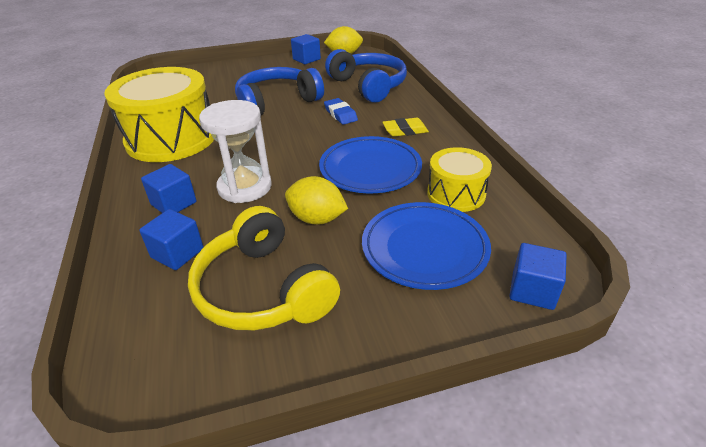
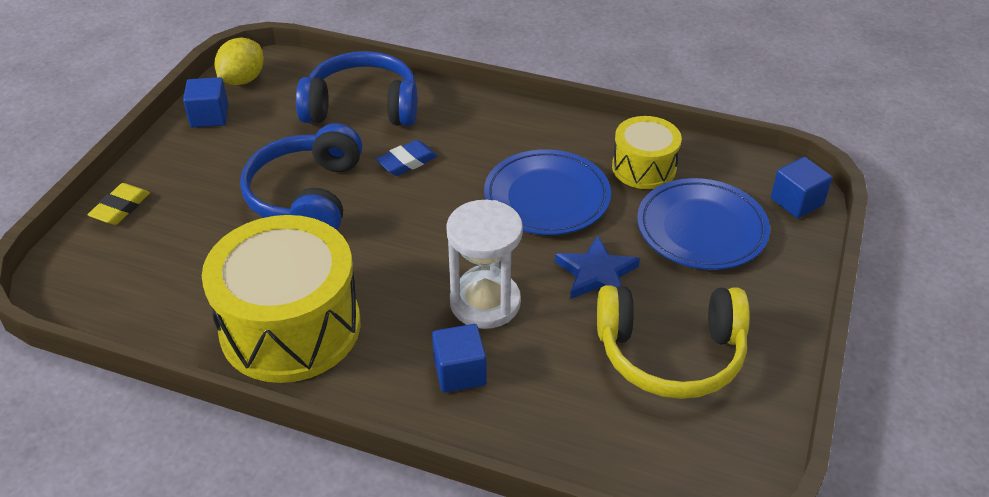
camera: 55 degrees left, 5 degrees up
(177, 253) = (560, 397): blue cube -> none
(317, 219) = (596, 274): yellow lemon -> blue star
(340, 114) = (407, 162): blue eraser -> blue eraser turned 45 degrees counterclockwise
(405, 130) = (500, 136): yellow eraser -> yellow eraser (121, 208)

